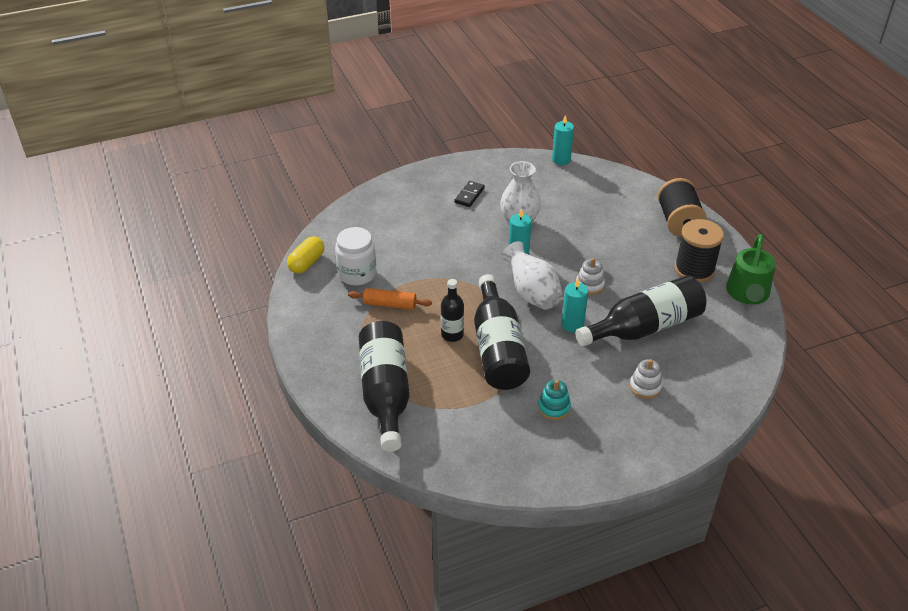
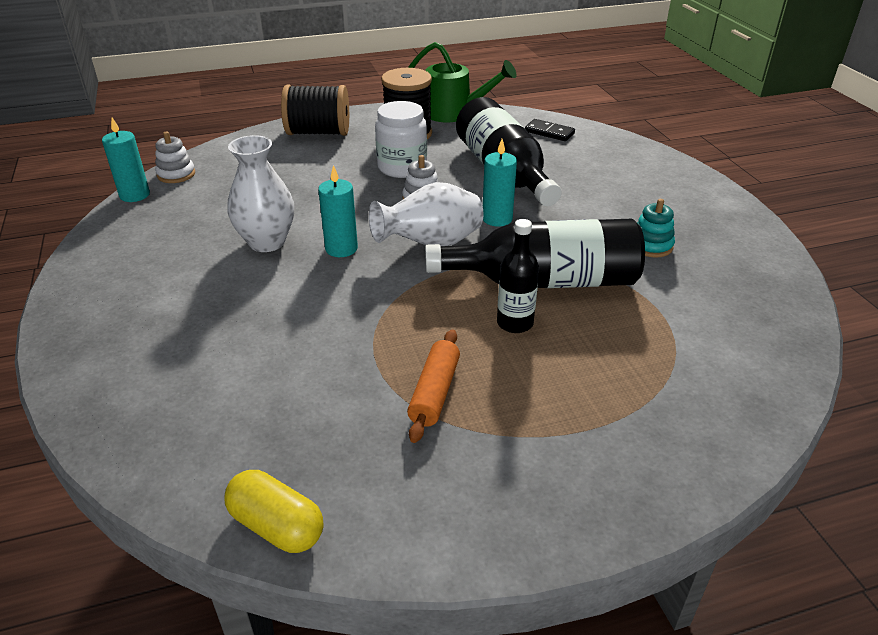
camera: 85 degrees left, 5 degrees down
(357, 274) = (338, 437): white jar -> white jar (402, 168)
(385, 393) = (656, 404): black bottle -> none
(469, 195) = (169, 285): black domino -> black domino (549, 132)
(645, 387) = (603, 183): white stacking toy -> white stacking toy (176, 174)

